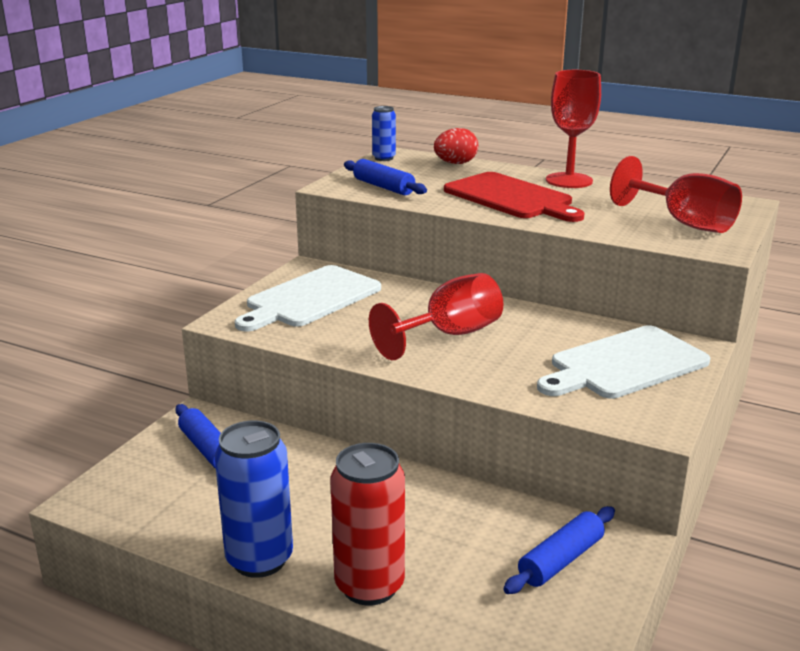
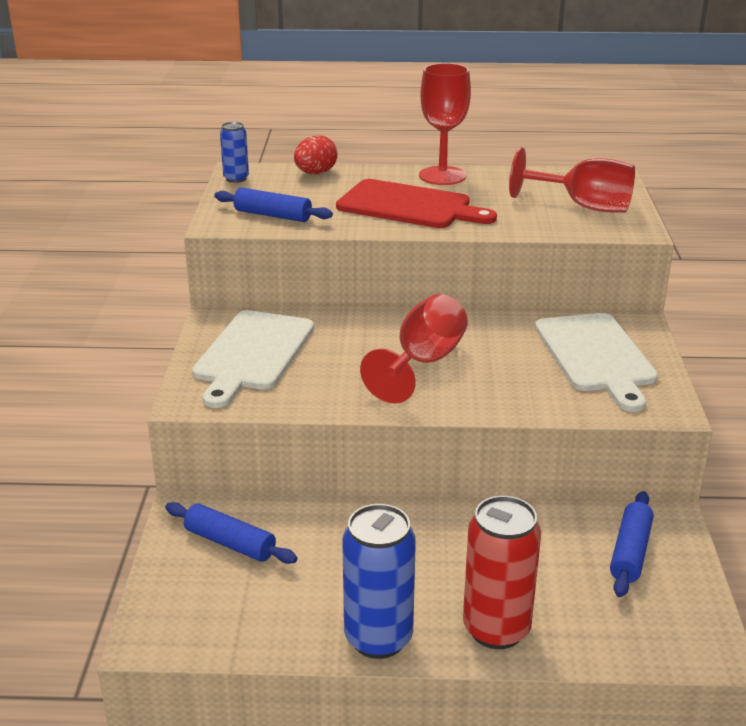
camera: 25 degrees left, 5 degrees up
(624, 364) = (595, 356): white cutting board -> white cutting board turned 45 degrees counterclockwise

